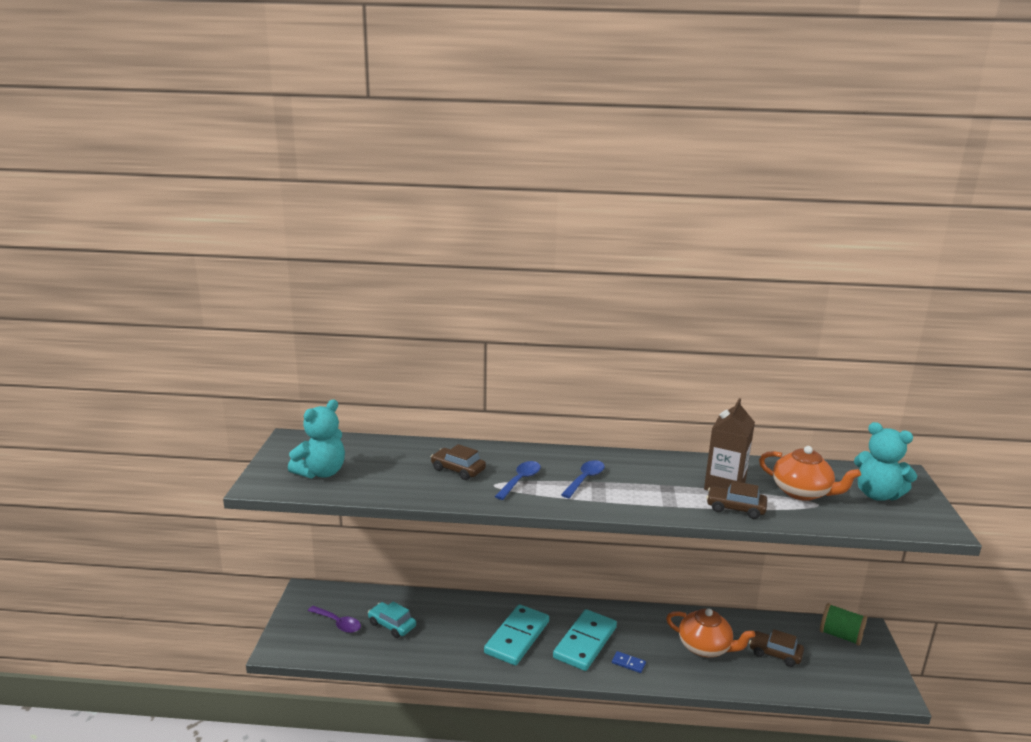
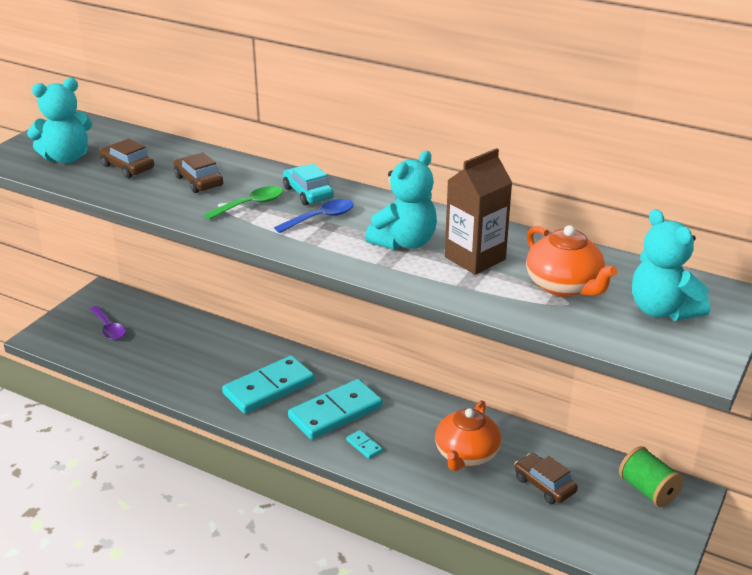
camera: 25 degrees right, 10 degrees up
(392, 625) = (156, 343): turquoise car -> turquoise car (308, 193)
(520, 480) = (250, 205): blue spoon -> green spoon
(628, 663) = (364, 446): blue domino -> turquoise domino
(665, 485) = (404, 242): none -> turquoise teddy bear
(705, 647) = (466, 455): orange teapot -> orange teapot turned 60 degrees clockwise
(735, 508) = (457, 284): brown car -> brown car (127, 167)

